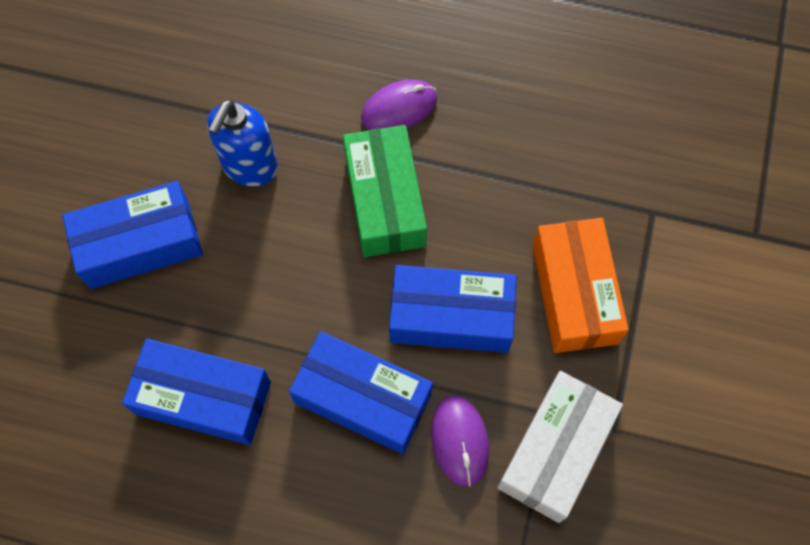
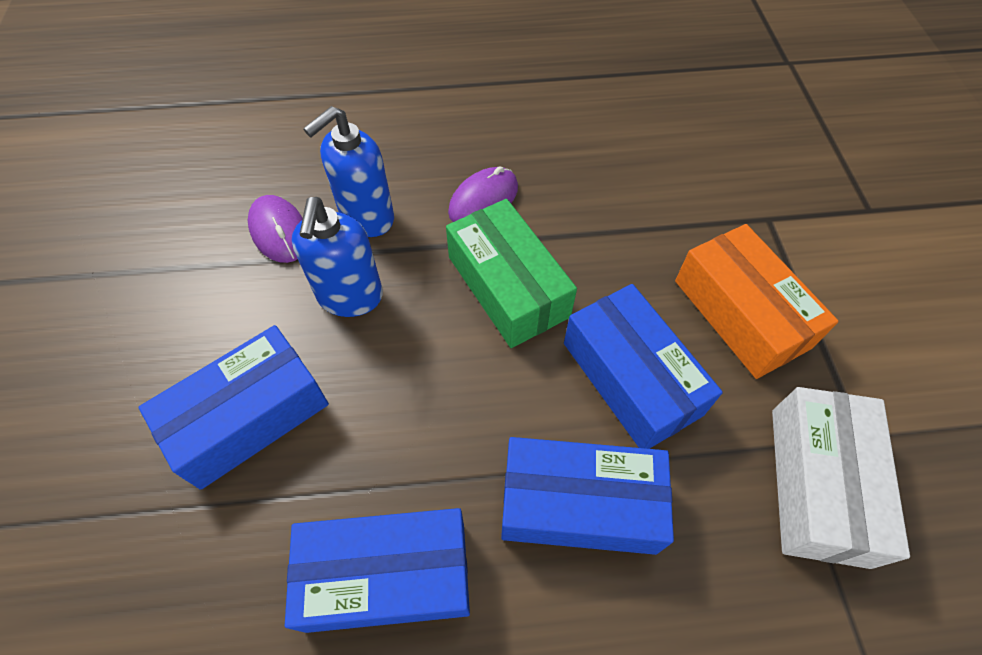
camera: 20 degrees left, 10 degrees down
(289, 93) = (367, 218): none -> blue soap dispenser
(451, 316) = (631, 378): blue box -> blue box turned 75 degrees clockwise
(460, 440) = (711, 512): purple mouse -> purple mouse (279, 231)

